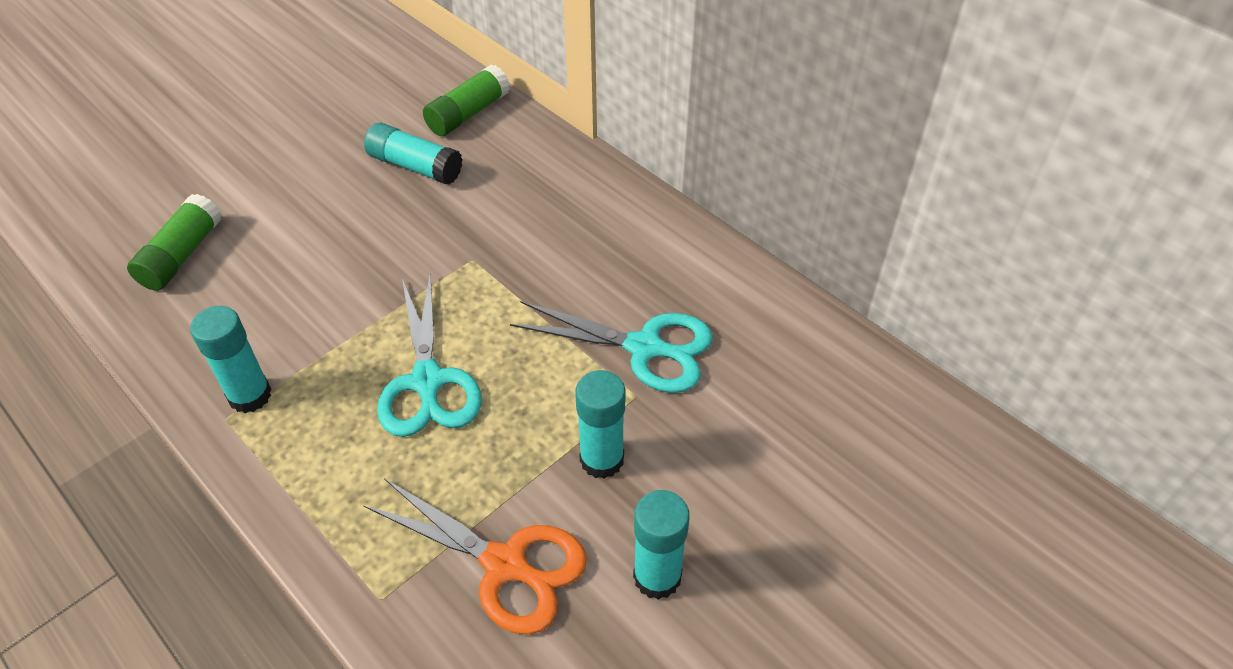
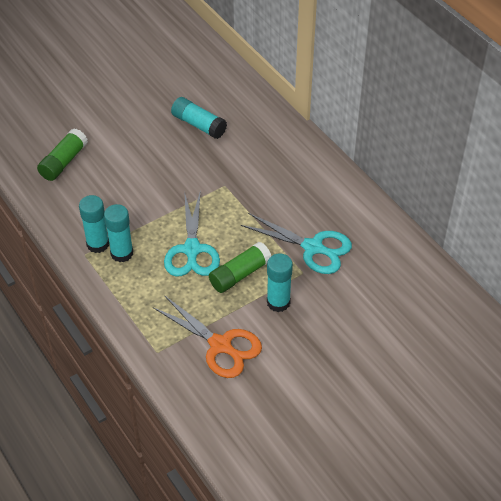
camera: 10 degrees right, 0 degrees up
(468, 114) = (234, 95): green glue stick -> green glue stick (240, 274)
(657, 576) = (296, 362): turquoise glue stick -> turquoise glue stick (122, 253)

